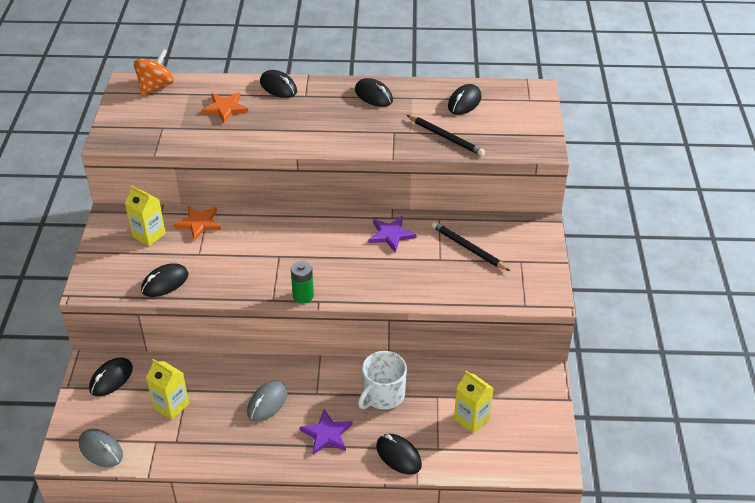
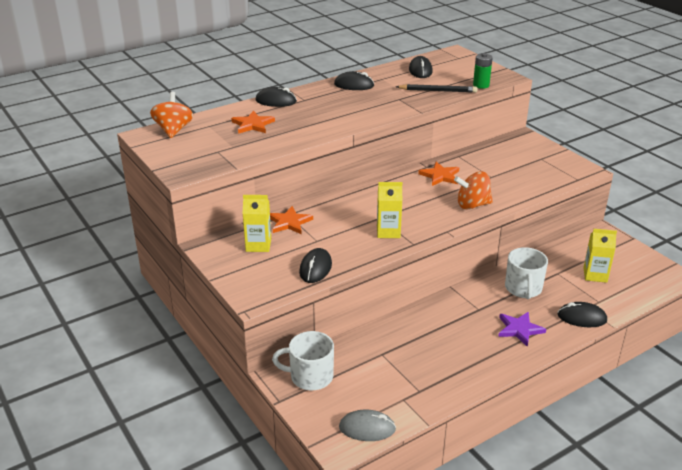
camera: 35 degrees left, 10 degrees down
(111, 379) = (310, 376): black mouse -> white mug
(171, 406) = (384, 370): yellow carton -> yellow carton (388, 231)
(267, 403) = (453, 332): grey mouse -> none
(303, 296) = (432, 232): green battery -> green battery (481, 85)
(378, 284) = (472, 205): none -> orange spinning top
(391, 235) = (440, 176): purple star -> orange star
(468, 248) = (500, 164): black pencil -> none

